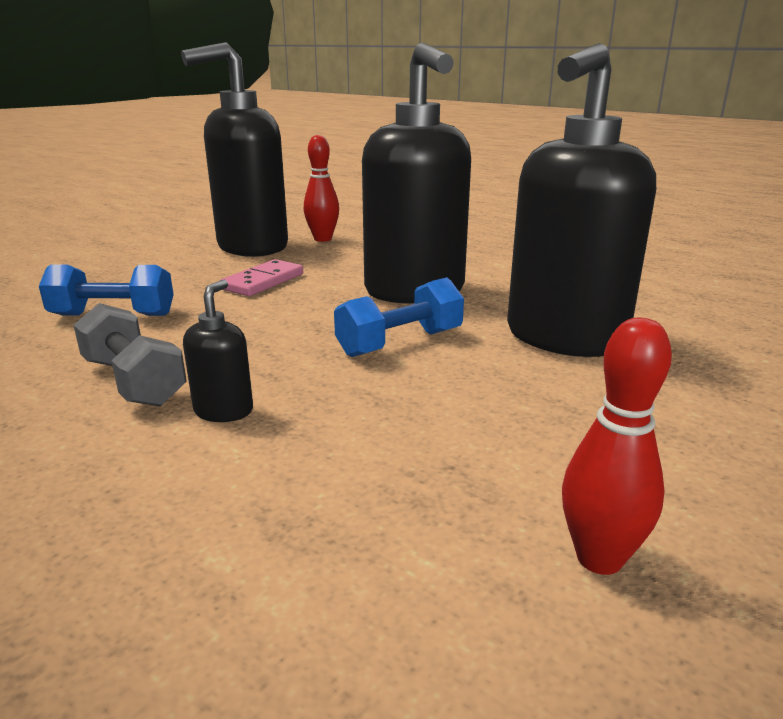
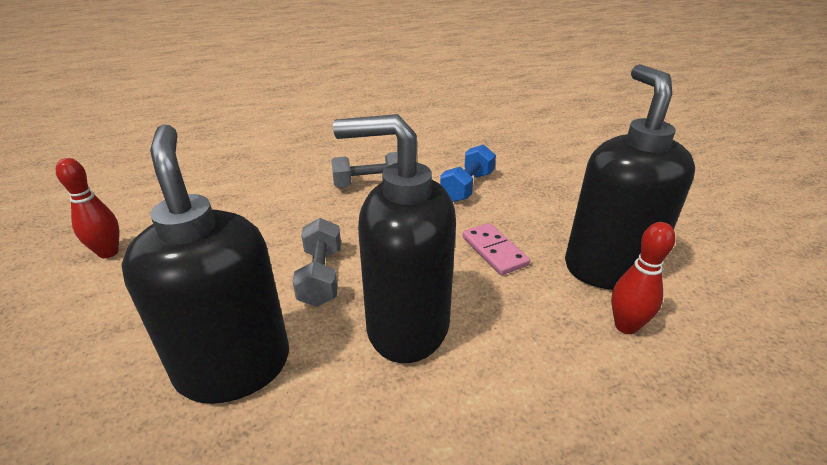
camera: 120 degrees right, 10 degrees up
(224, 411) = (314, 200): black soap dispenser -> none
(400, 343) = (321, 276): blue dumbbell -> grey dumbbell

